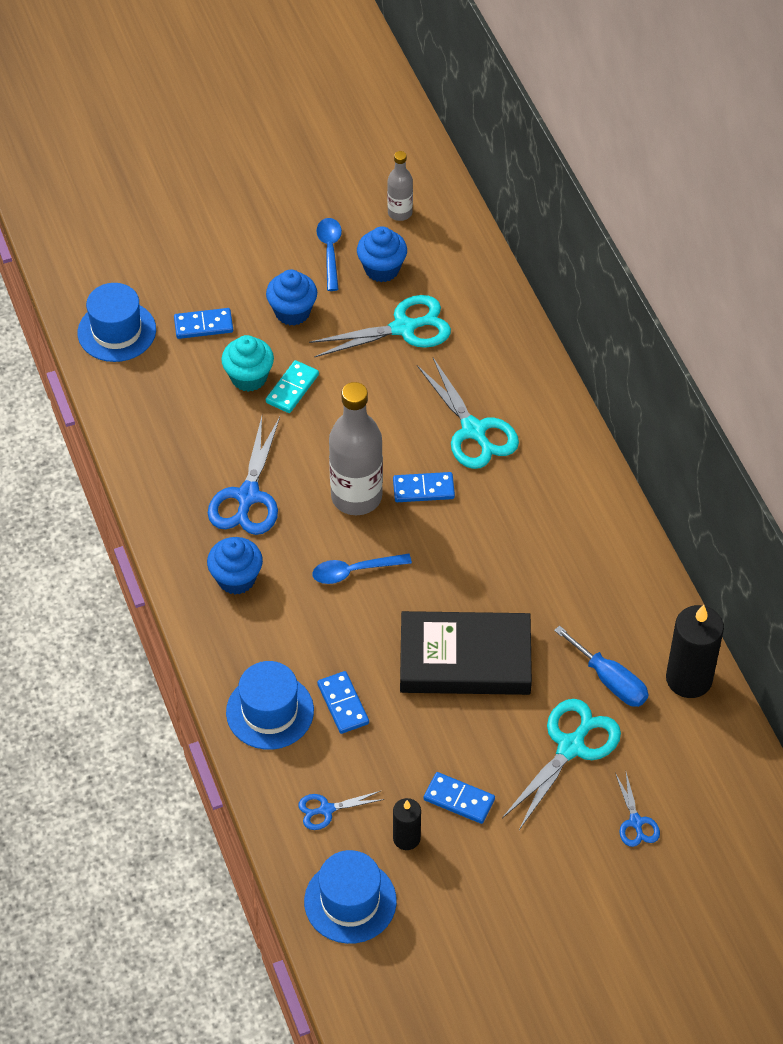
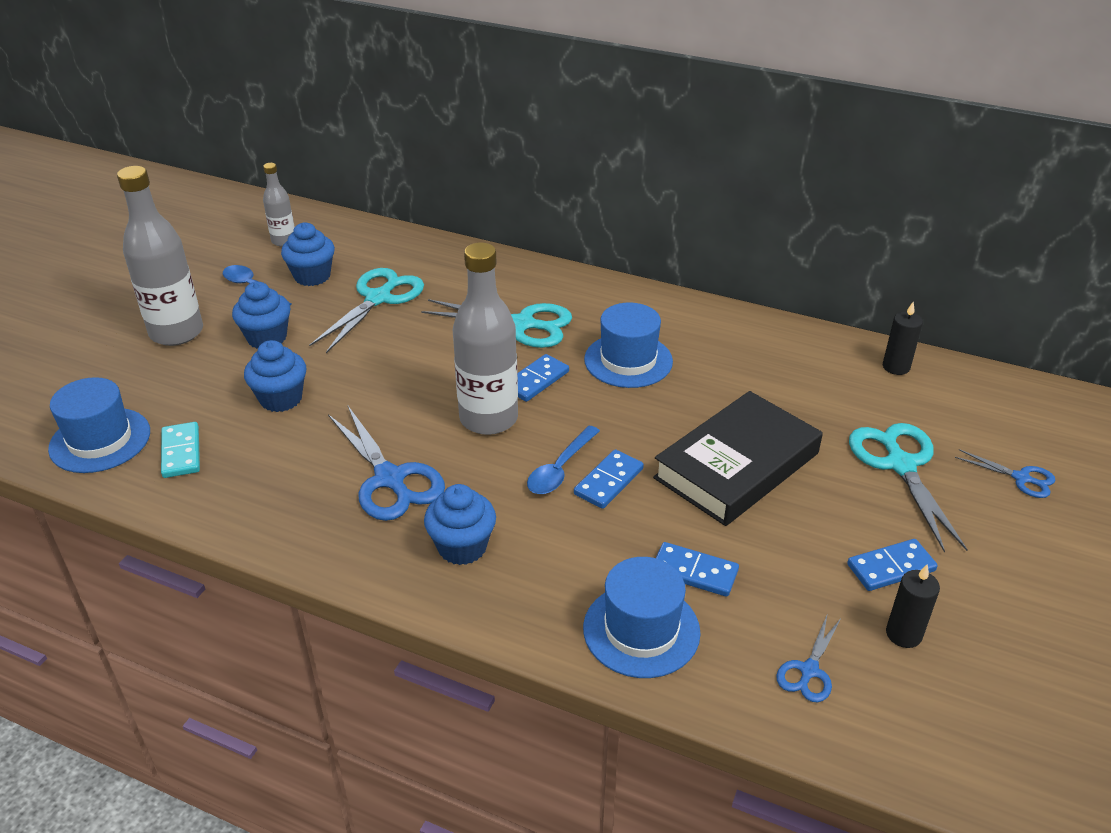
camera: 45 degrees left, 15 degrees down
(203, 325) = (190, 389): blue domino -> blue domino (608, 481)
(241, 262) = (176, 332): none -> grey bottle
(249, 377) = (281, 399): turquoise cupcake -> blue cupcake
(292, 388) = (332, 384): turquoise domino -> turquoise domino (181, 452)
(350, 901) = (948, 733): blue hat -> blue hat (628, 360)
(610, 680) = (852, 404): blue screwdriver -> none
(689, 679) = (896, 367): black candle -> black candle, size x0.56

